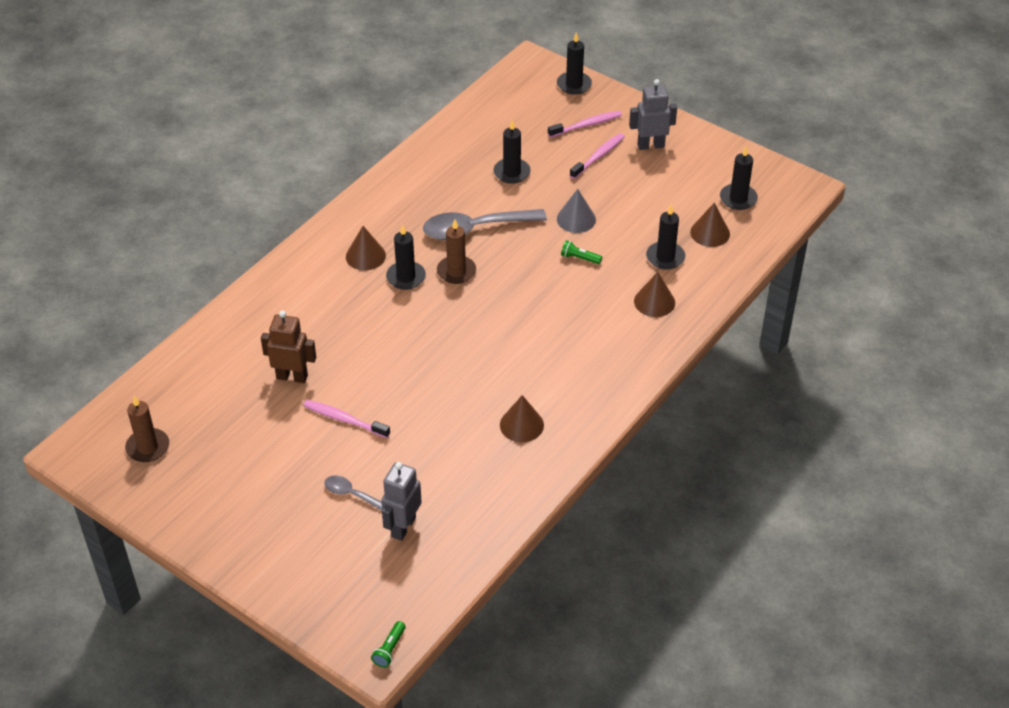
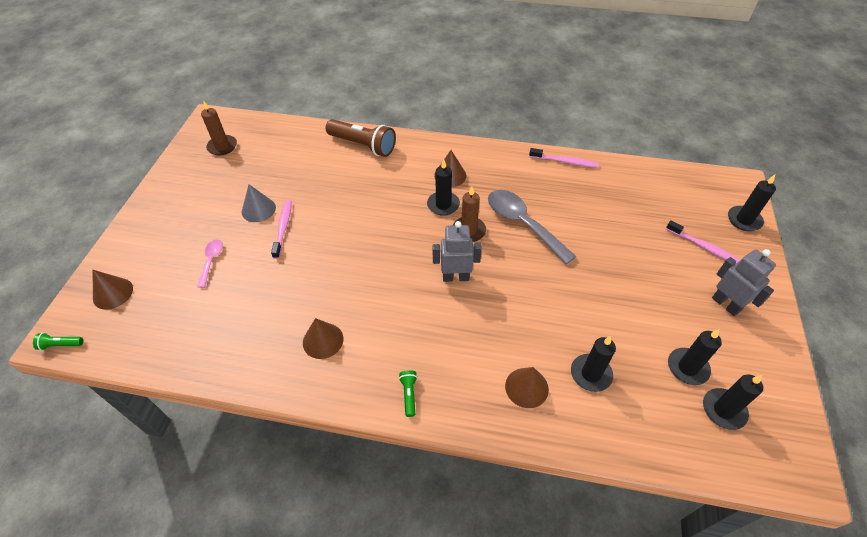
camera: 65 degrees right, 5 degrees up
(256, 312) = (363, 145): none -> brown flashlight
(292, 376) = (312, 185): brown robot -> none
(352, 494) = (211, 261): grey spoon -> pink spoon
(403, 527) = (187, 304): grey robot -> grey robot (455, 277)
(511, 172) = (603, 221): black candle -> black candle (687, 367)
(576, 219) = (585, 285): grey cone -> grey cone (258, 209)
(579, 258) = (540, 306): green flashlight -> green flashlight (409, 394)
(598, 156) = (675, 271): pink toothbrush -> pink toothbrush (564, 161)
(710, 233) = (654, 401): brown cone -> brown cone (113, 293)

